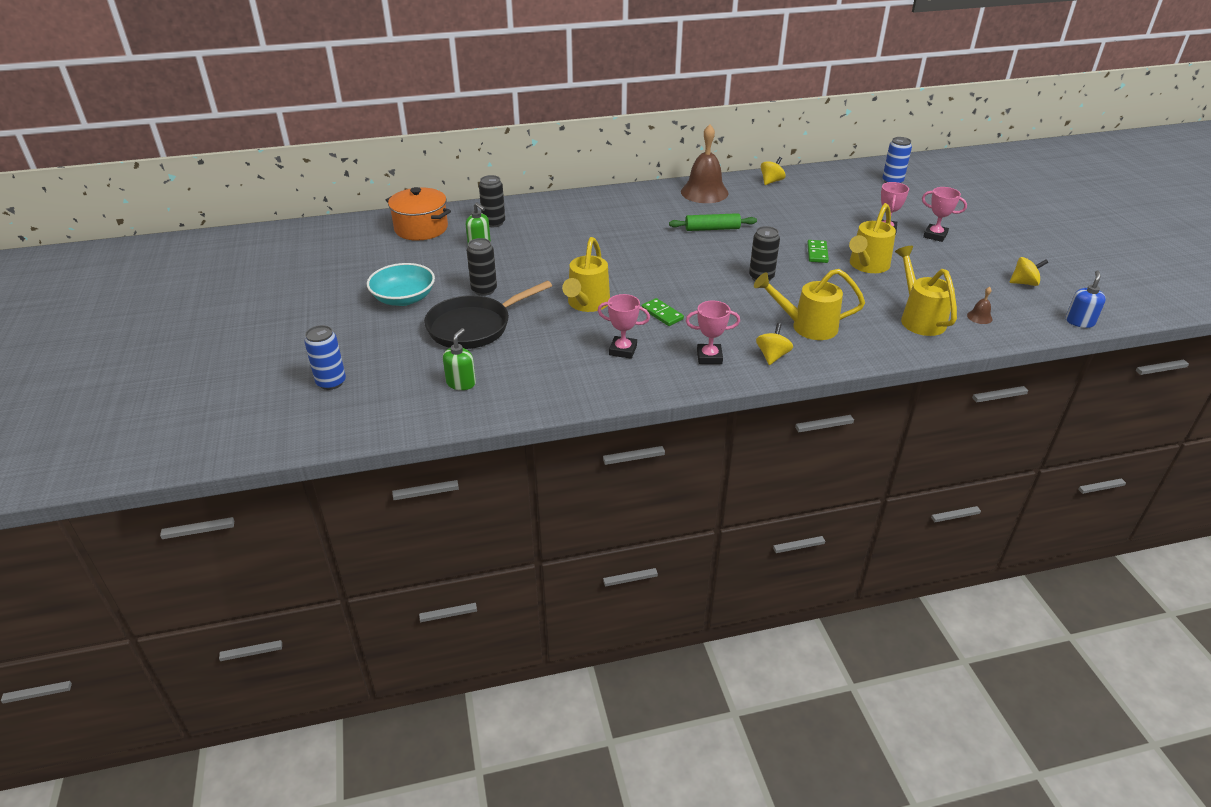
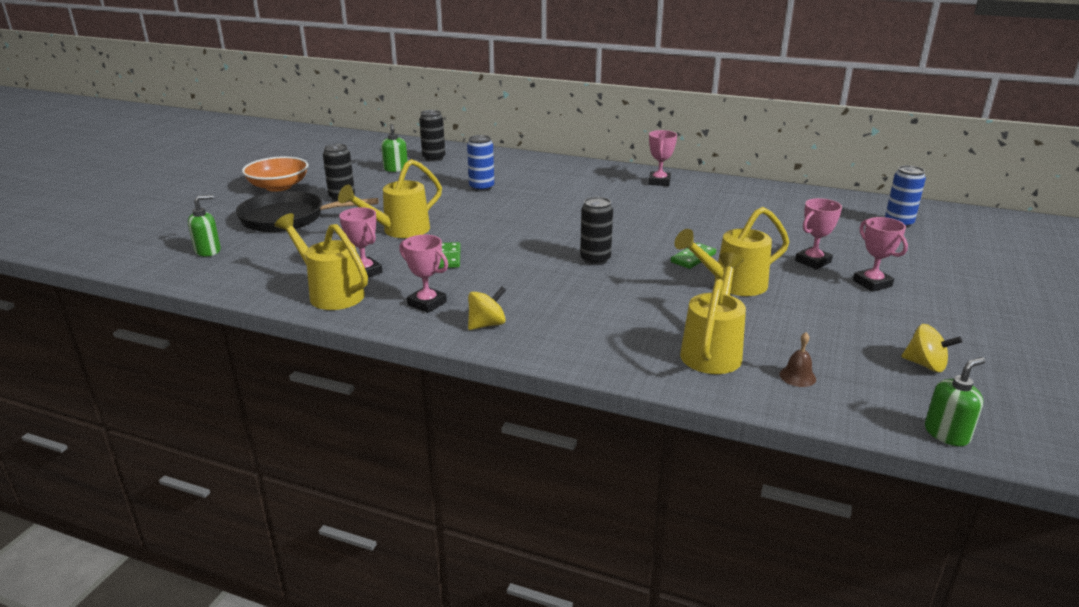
camera: 35 degrees right, 10 degrees down
(331, 382) = (135, 221): blue can -> blue can (481, 188)
(404, 298) = (278, 186): turquoise bowl -> orange bowl
(421, 228) = (374, 148): orange pot -> none
(704, 192) = (659, 182): brown bell -> pink trophy
(712, 229) = (615, 210): green rolling pin -> none
(771, 181) = (747, 190): yellow spinning top -> none
(807, 327) = (568, 313): yellow watering can -> yellow watering can (331, 293)
(1079, 322) = (947, 434): blue soap dispenser -> green soap dispenser

